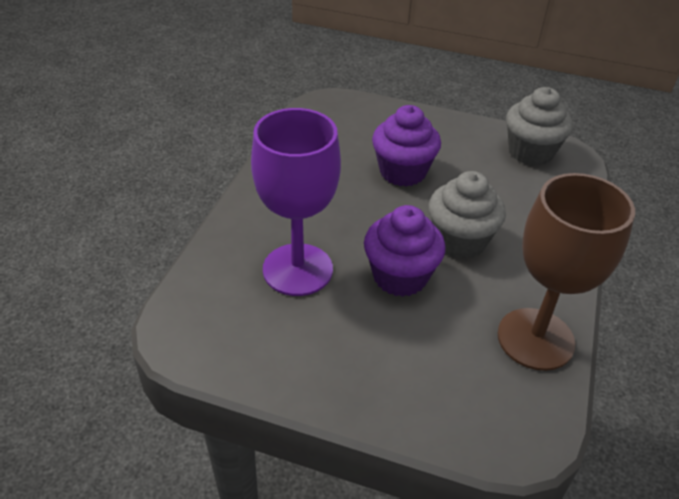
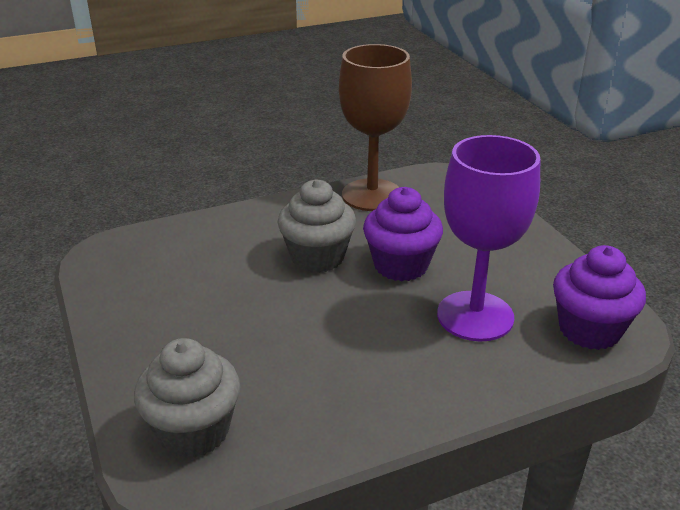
camera: 130 degrees left, 10 degrees down
(402, 172) = (258, 331): purple cupcake -> purple cupcake (589, 330)
(530, 152) = (125, 273): grey cupcake -> grey cupcake (193, 431)

